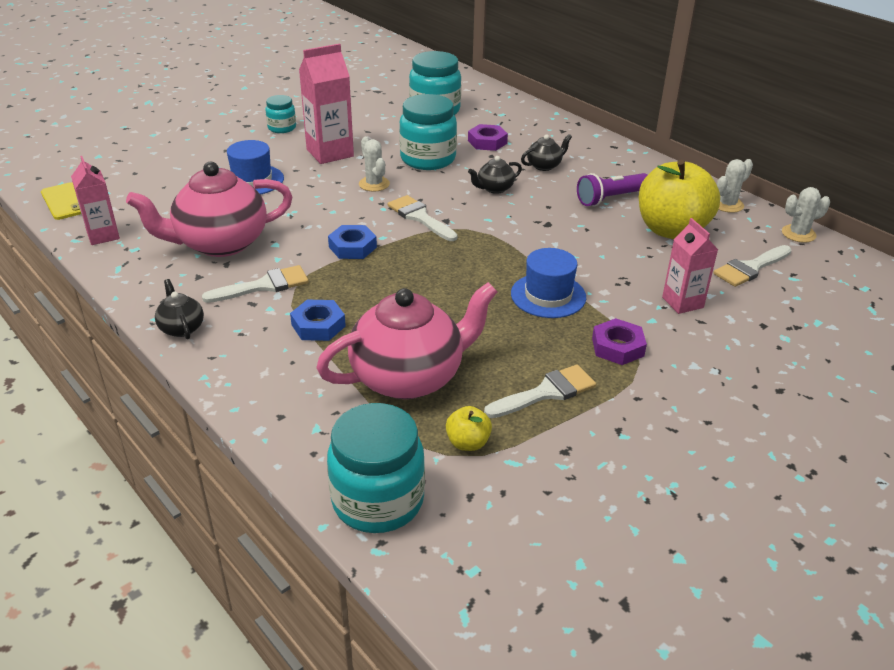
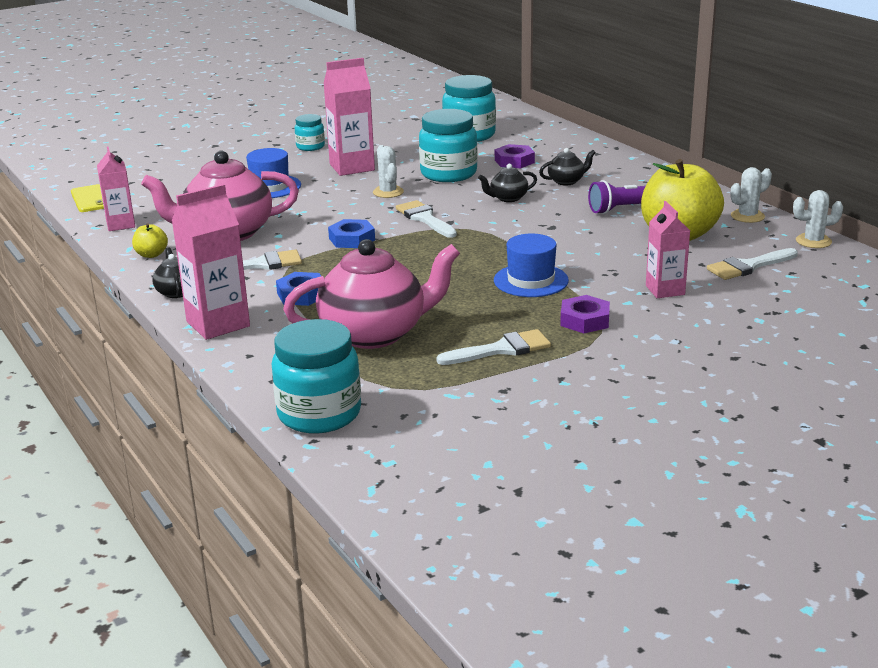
camera: 10 degrees right, 10 degrees down
(236, 372) = (218, 324): none -> pink carton
(468, 443) = (414, 380): yellow apple -> yellow apple (151, 254)

